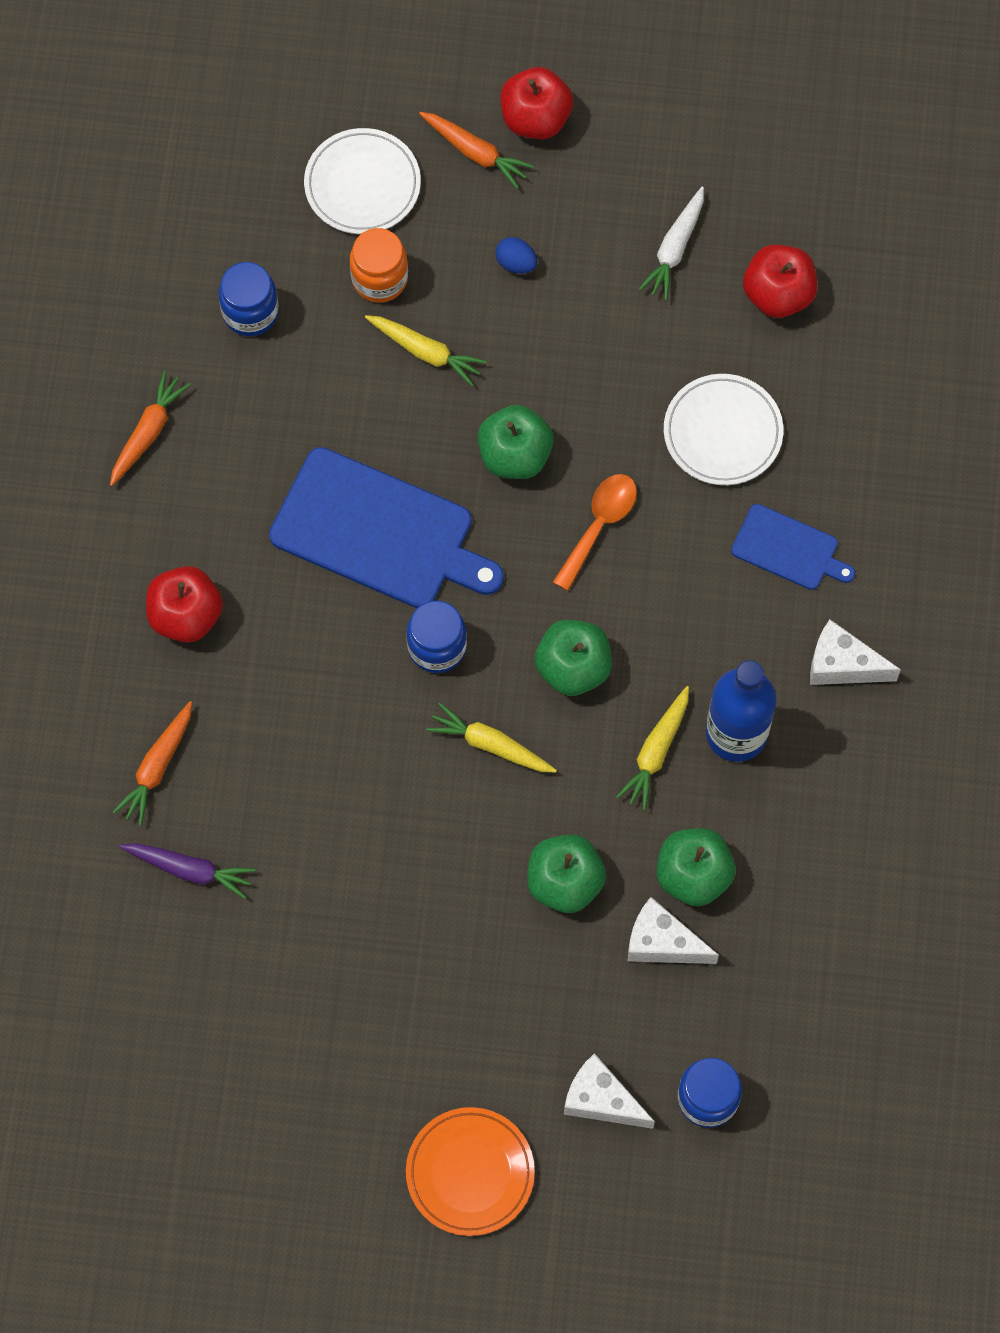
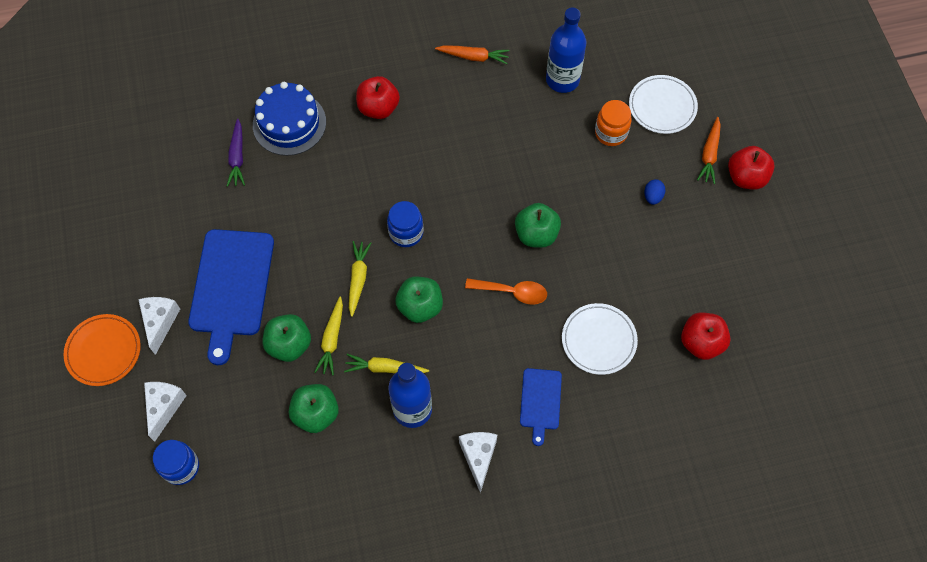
camera: 70 degrees right, 5 degrees down
(157, 767) = (289, 123): orange carrot -> blue cake
(250, 312) = (562, 80): blue jar -> blue bottle
(379, 532) = (462, 182): blue cutting board -> blue cutting board (231, 287)
(426, 352) = (578, 170): yellow carrot -> yellow carrot (332, 339)
(662, 943) = (269, 410): white cheese -> white cheese (160, 322)
(674, 249) = (702, 276): white carrot -> none

